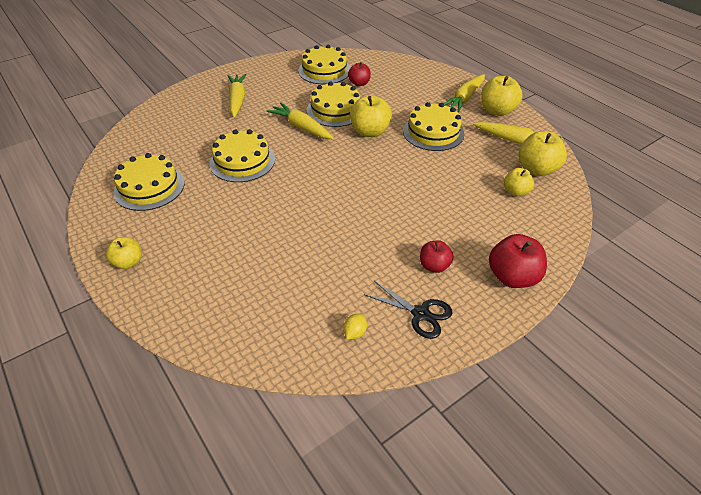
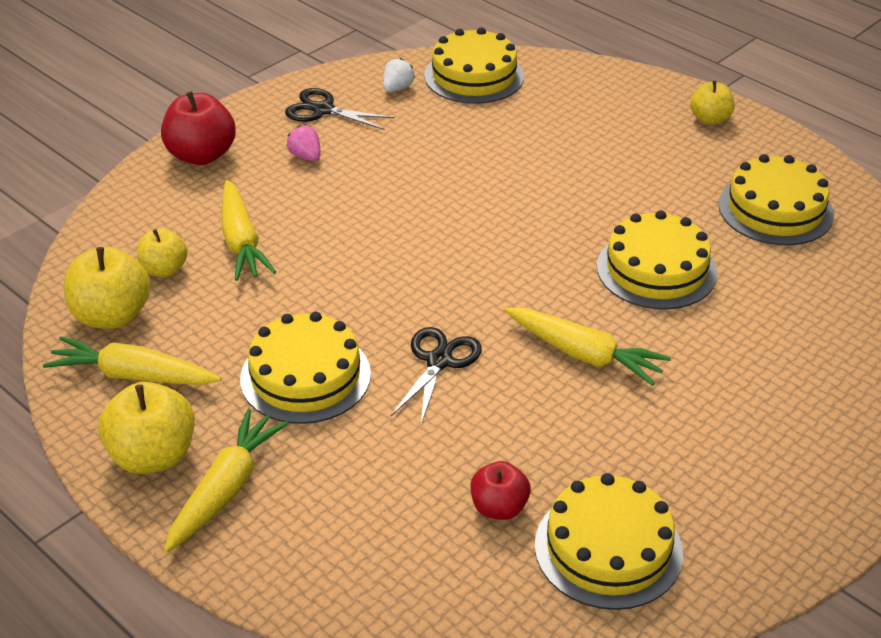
camera: 170 degrees right, 5 degrees down
(237, 100) = (766, 412): yellow carrot -> yellow carrot (241, 241)
(335, 110) = (530, 411): yellow cake -> yellow cake (474, 76)
(354, 332) = (397, 88): yellow lemon -> white strawberry
(370, 132) = (439, 361): yellow apple -> black scissors
(434, 266) = (306, 156): red apple -> pink strawberry

